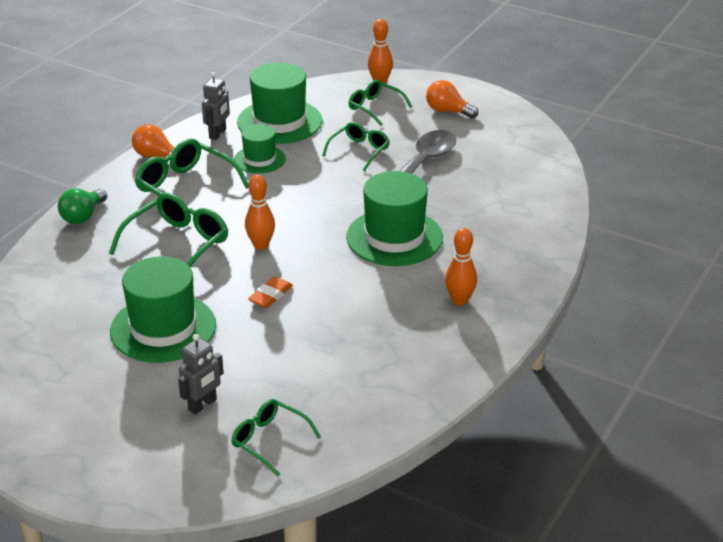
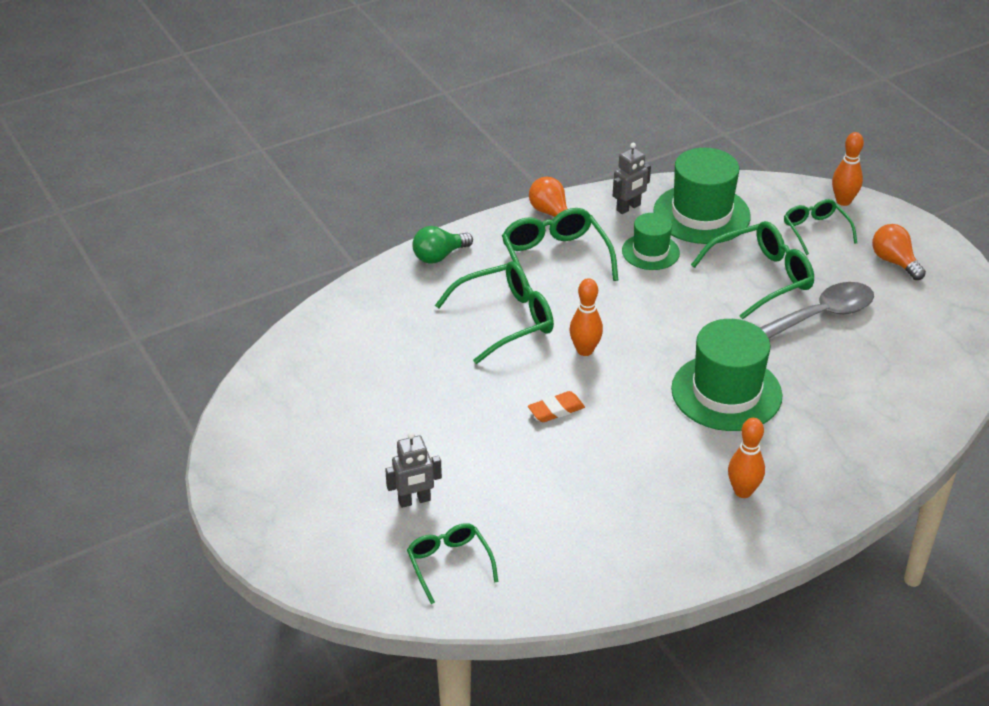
camera: 30 degrees right, 5 degrees up
(163, 328) = (432, 405): green hat -> none
(359, 151) = (762, 277): green glasses -> green glasses, size x1.59

